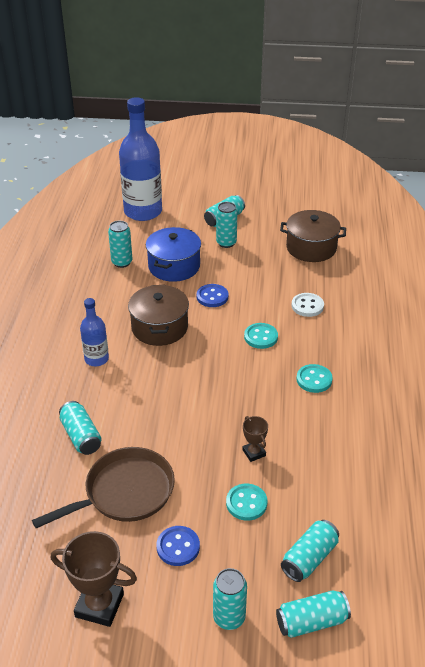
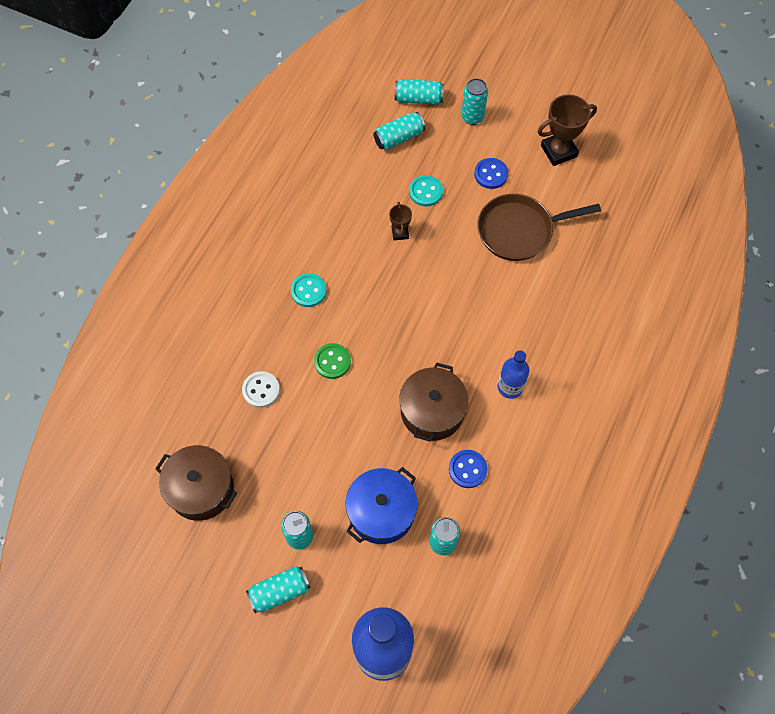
camera: 160 degrees left, 25 degrees up
(81, 436) = (544, 297): turquoise can -> none
(99, 605) = (558, 151): brown trophy -> brown trophy turned 60 degrees counterclockwise
(212, 297) = (357, 440): blue button -> blue button (467, 469)
(261, 337) = (332, 361): turquoise button -> green button

